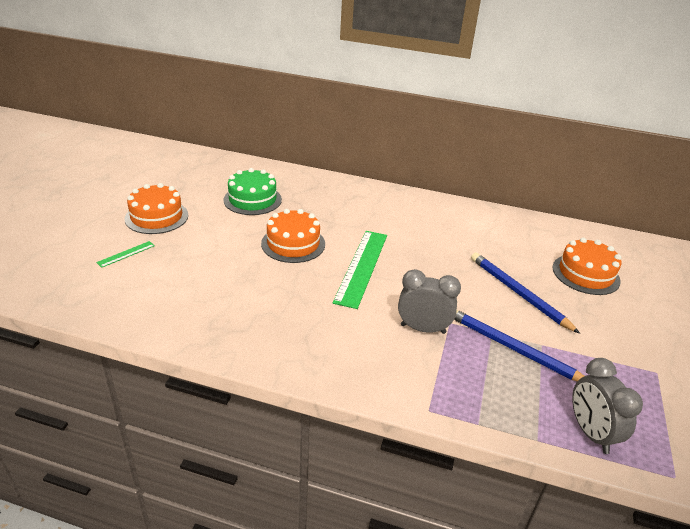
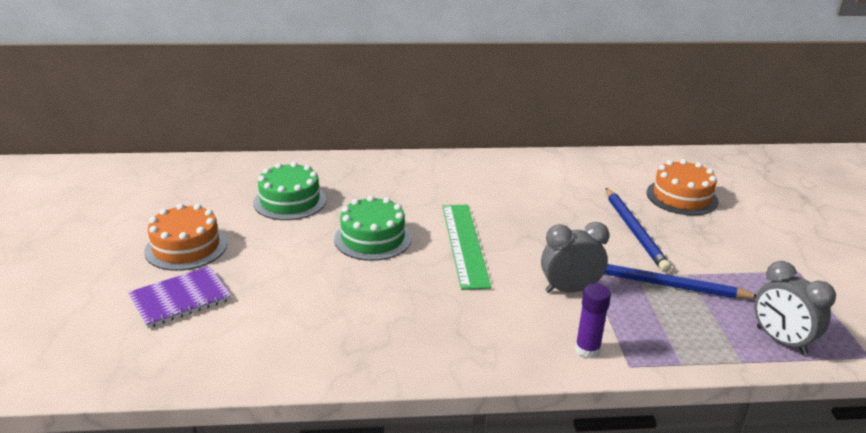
camera: 20 degrees left, 5 degrees down
(126, 254) = (180, 299): green ruler -> purple notebook
(293, 244) = (373, 238): orange cake -> green cake
(401, 385) = (587, 350): none -> purple glue stick
(518, 293) = (635, 231): blue pencil -> blue pencil turned 135 degrees counterclockwise

